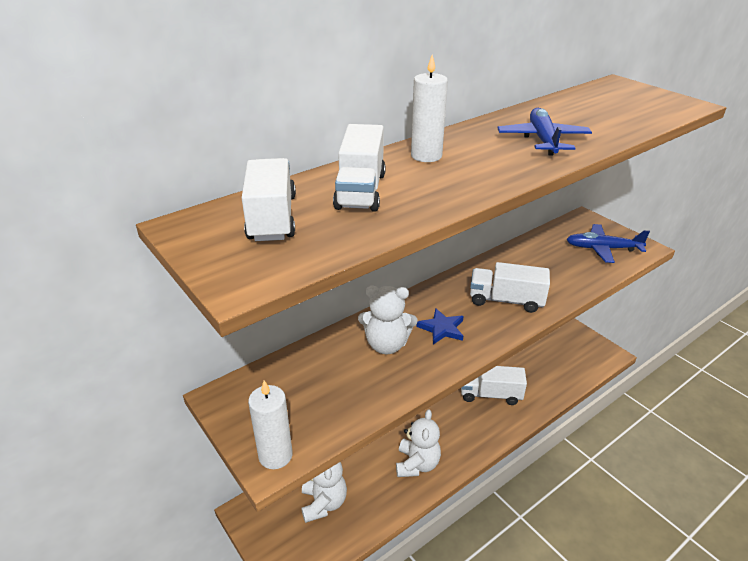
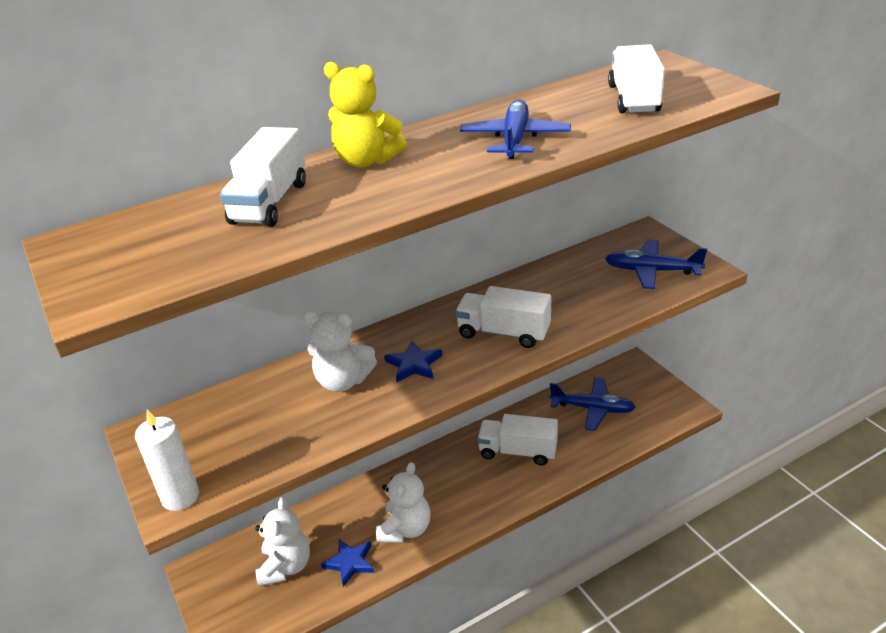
camera: 10 degrees right, 0 degrees up
(272, 218) = (160, 233): white truck -> white truck (634, 99)
(378, 496) = (350, 563): none -> blue star
(426, 156) = (366, 161): white candle -> yellow teddy bear
(538, 357) = (592, 408): none -> blue plane

